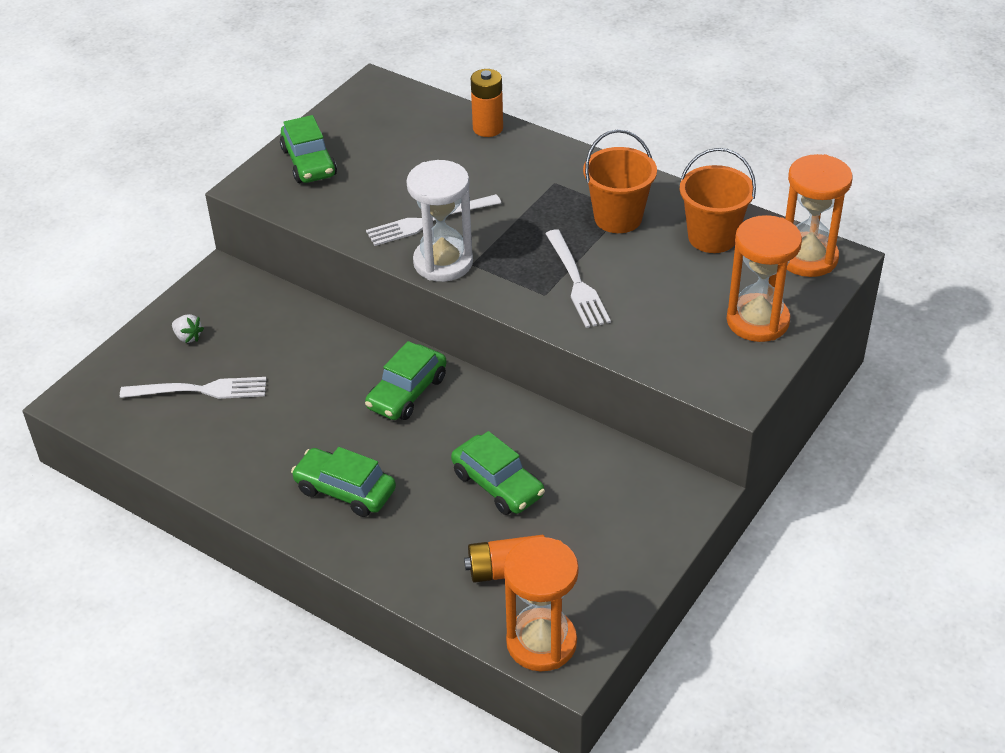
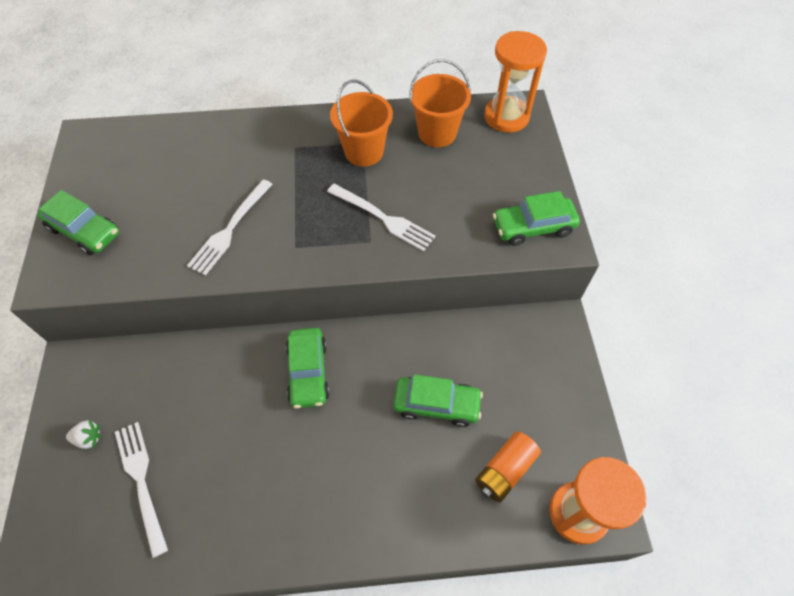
camera: 40 degrees left, 15 degrees up
(201, 390) = (141, 481): white fork -> white fork turned 75 degrees counterclockwise
(345, 490) = (335, 490): green car -> green car (533, 227)
(443, 262) = (272, 258): white hourglass -> none
(488, 128) = (207, 129): orange battery -> none
(757, 321) = (523, 179): orange hourglass -> none

